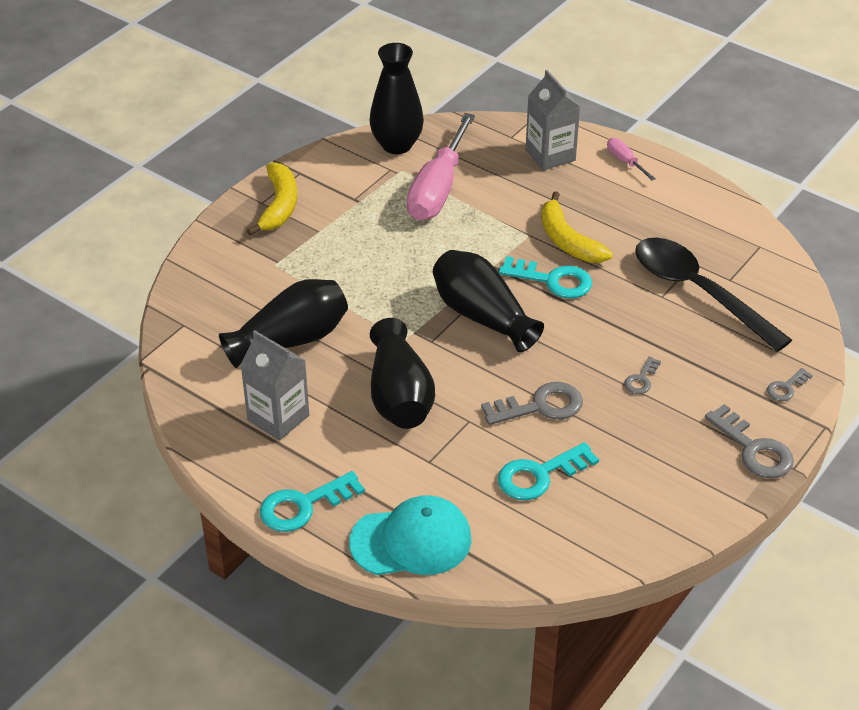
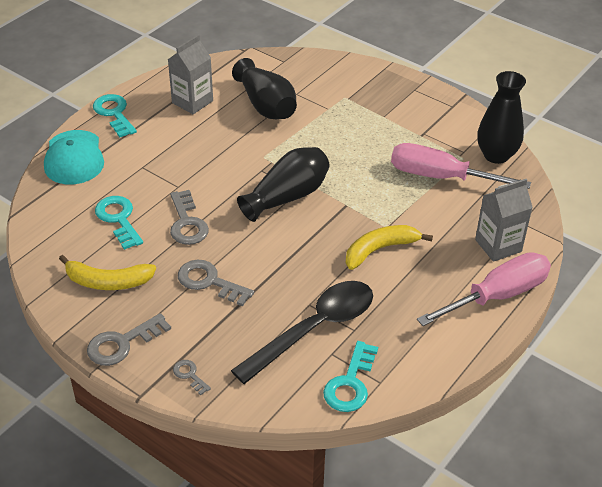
camera: 90 degrees right, 0 degrees up
(279, 206) = (411, 97): yellow banana -> yellow banana (107, 282)
(399, 396) = (206, 154): black vase -> none
(552, 280) = (329, 237): turquoise key -> turquoise key (350, 383)
(625, 161) = (497, 296): pink screwdriver -> pink screwdriver, size x2.28
(641, 379) = (209, 282): grey key -> grey key, size x1.85

